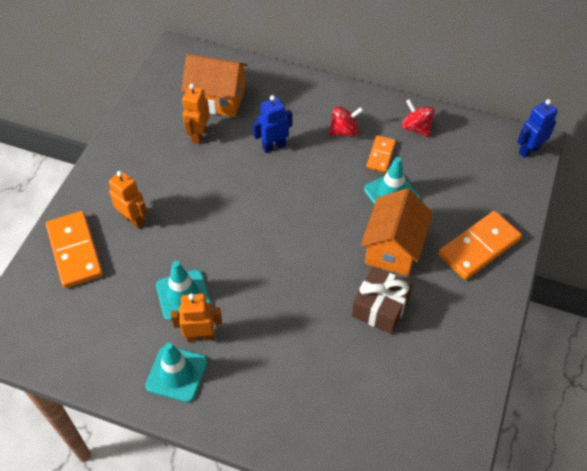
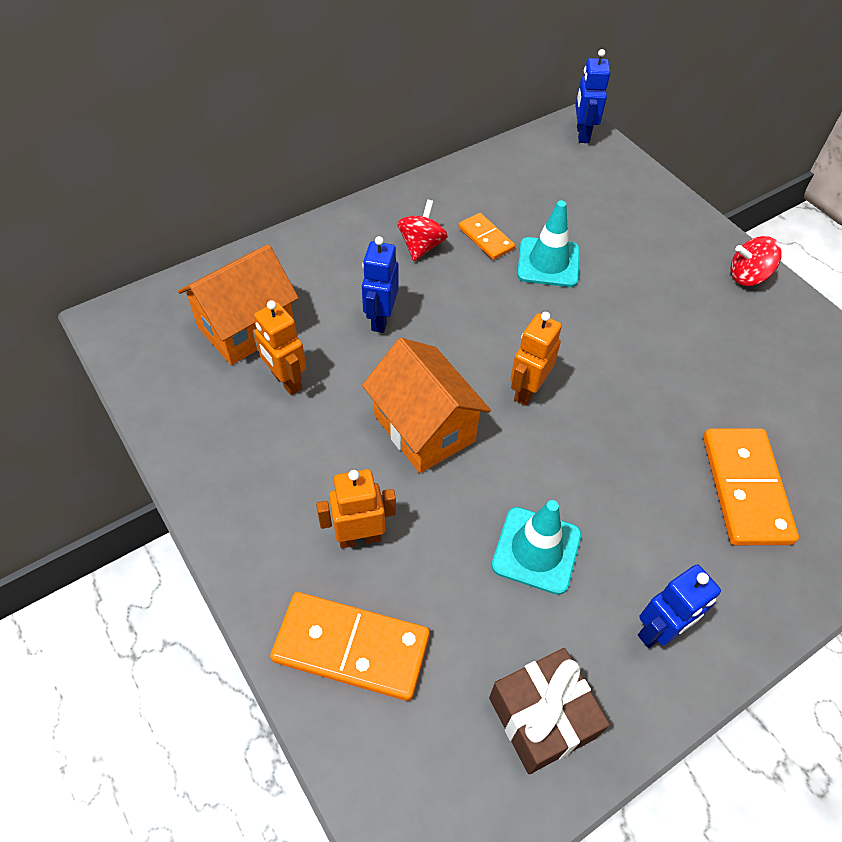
camera: 55 degrees left, 0 degrees up
(177, 374) = (659, 631): turquoise traffic cone -> blue robot
(200, 336) = (616, 568): orange robot -> orange robot (527, 390)
(380, 308) = (696, 364): brown gift -> brown gift (542, 717)
(393, 248) = (623, 305): orange house -> orange house (424, 428)
(416, 128) = (475, 190): red spinning top -> red spinning top (747, 276)
(479, 247) = (674, 241): orange domino -> orange domino (745, 488)

